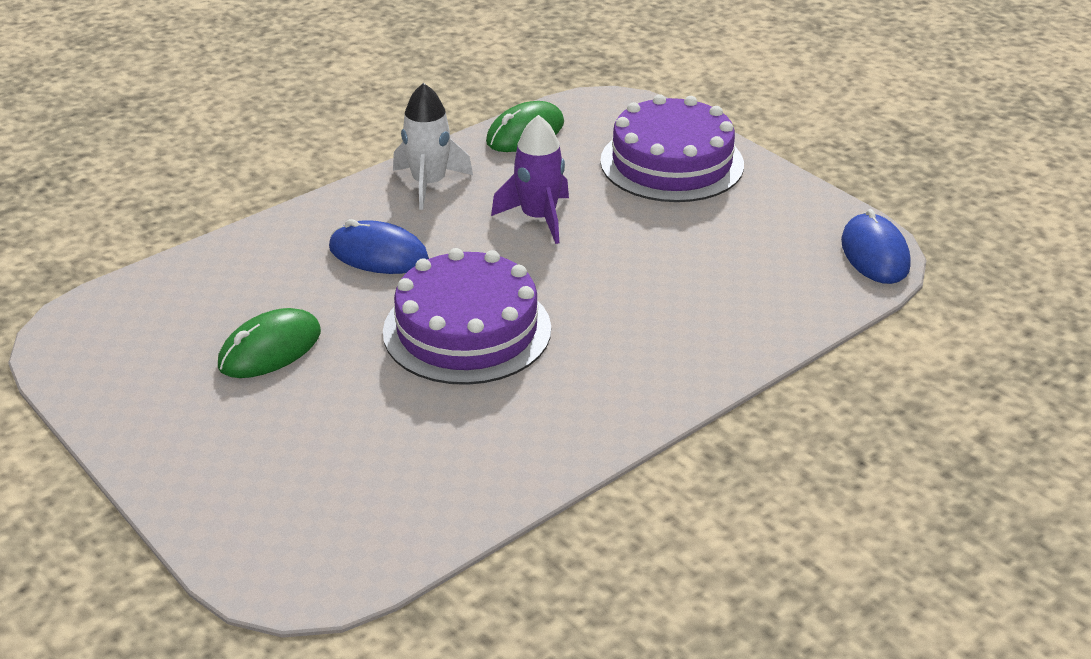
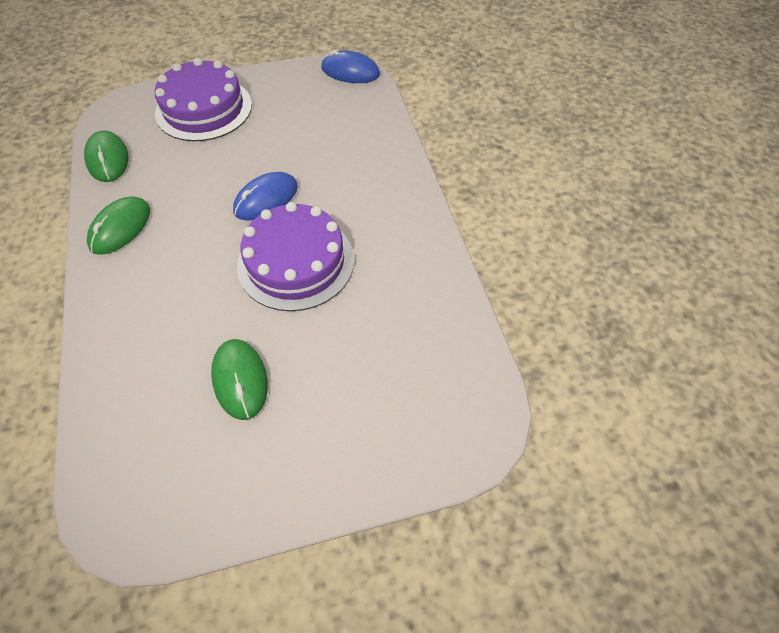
camera: 65 degrees left, 20 degrees up
(378, 254) = (178, 282): blue mouse -> blue mouse (266, 199)
(429, 184) = (120, 228): white rocket -> green mouse
(538, 218) = (208, 187): purple rocket -> none

